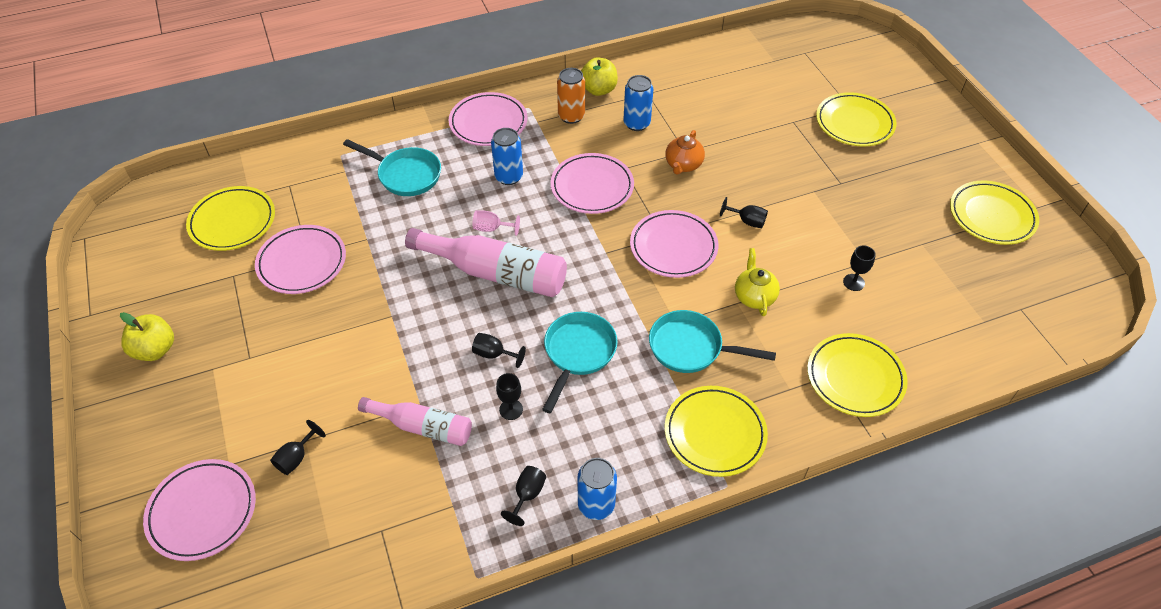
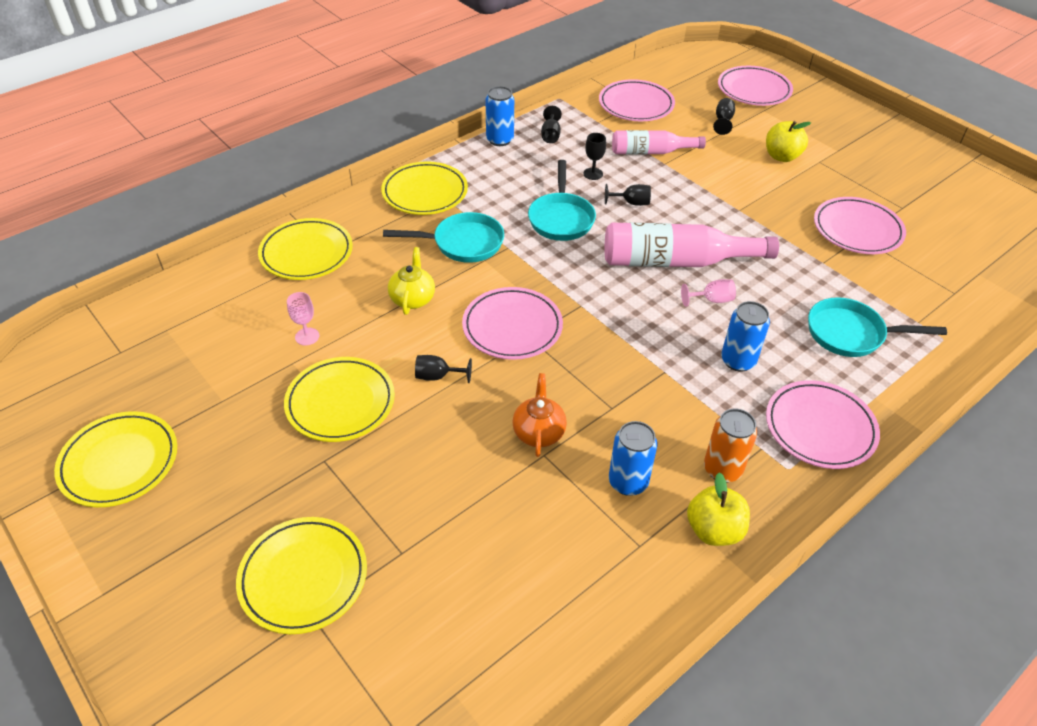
camera: 160 degrees right, 5 degrees down
(155, 350) = (893, 151): yellow apple -> yellow apple (781, 156)
(232, 222) = (960, 247): yellow plate -> yellow plate (340, 403)
(592, 187) = (635, 373): pink plate -> pink plate (636, 105)
(754, 296) = (413, 299): yellow teapot -> yellow teapot turned 150 degrees counterclockwise
(853, 282) = (307, 336): black goblet -> pink goblet

